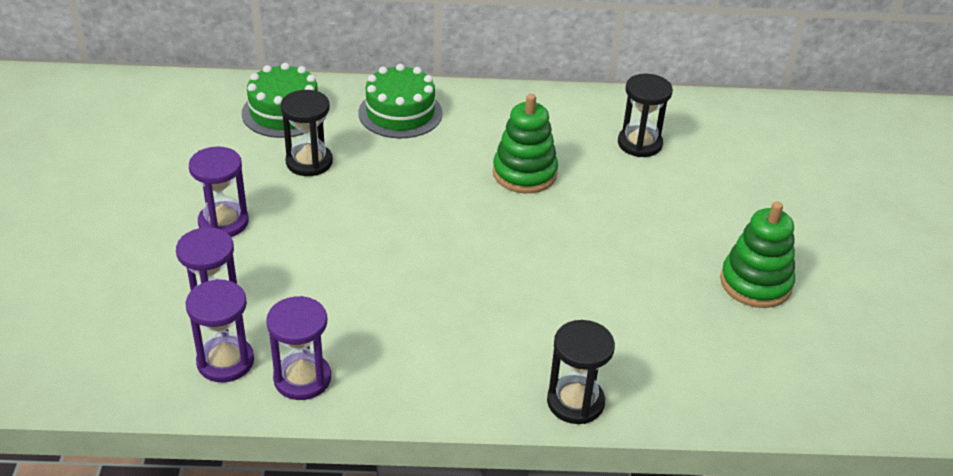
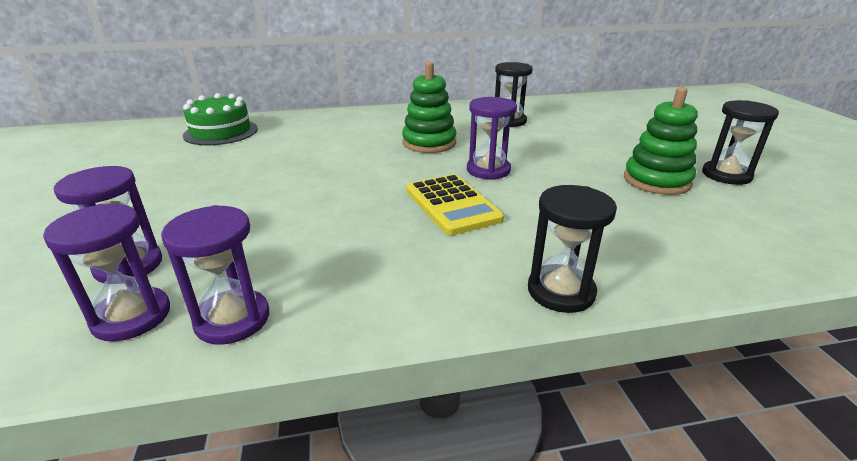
camera: 10 degrees left, 10 degrees down
(223, 222) = (153, 199): purple hourglass -> purple hourglass (488, 170)
(309, 162) = (242, 155): black hourglass -> black hourglass (726, 175)
(400, 113) = (318, 124): green cake -> none
(517, 281) = (452, 205): none -> yellow calculator

